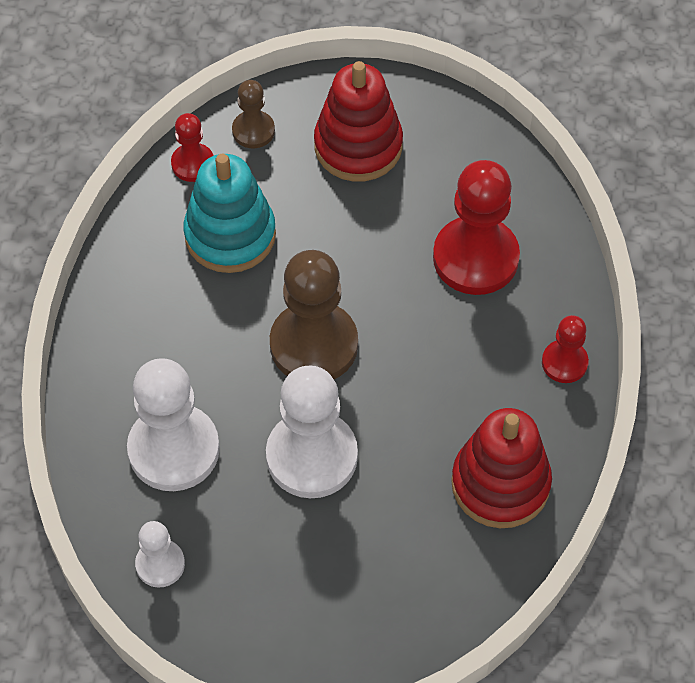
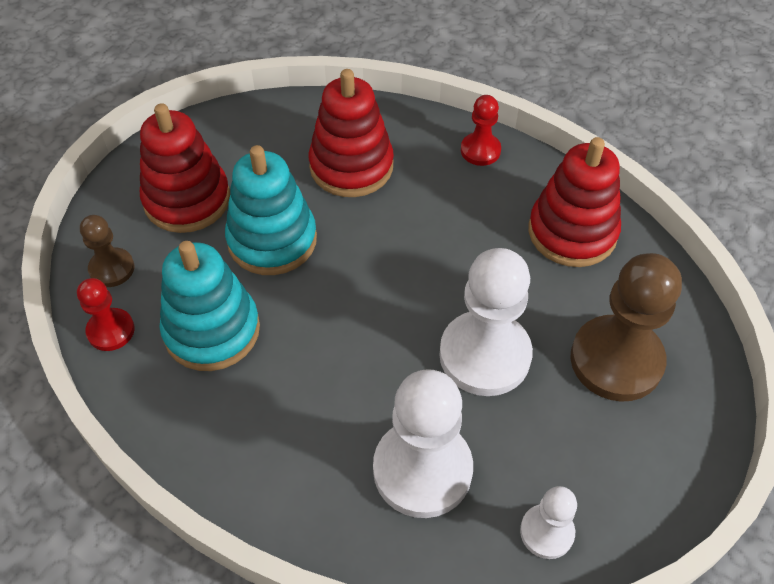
camera: 65 degrees left, 5 degrees down
(314, 345) = (370, 309): brown pawn -> brown pawn (616, 360)
(349, 234) = (272, 240): none -> turquoise stacking toy
(475, 258) = (351, 166): red pawn -> red stacking toy

